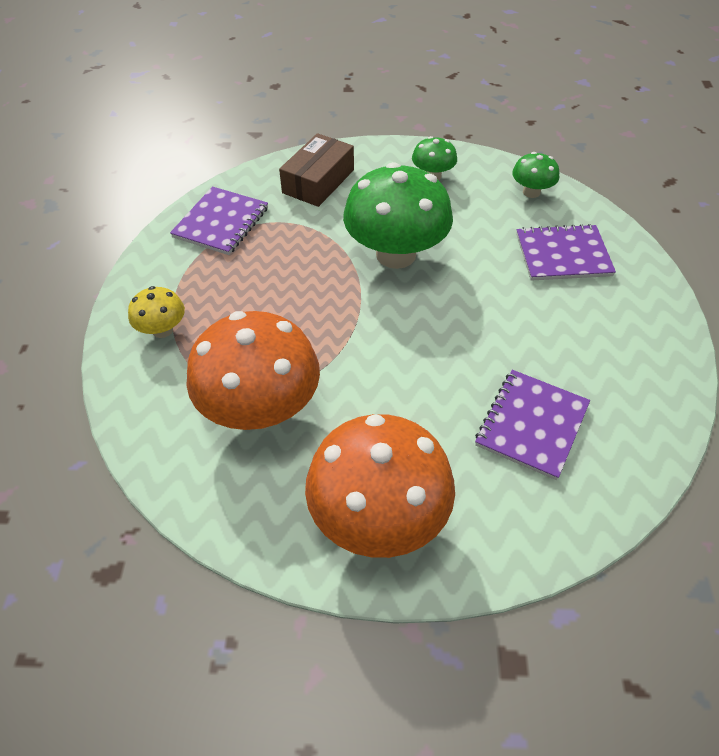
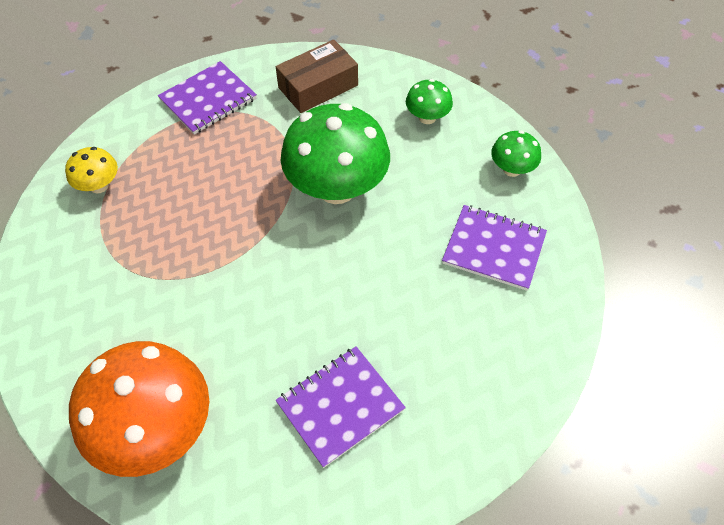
camera: 25 degrees right, 5 degrees up
(260, 409) = (128, 290): orange mushroom -> none

